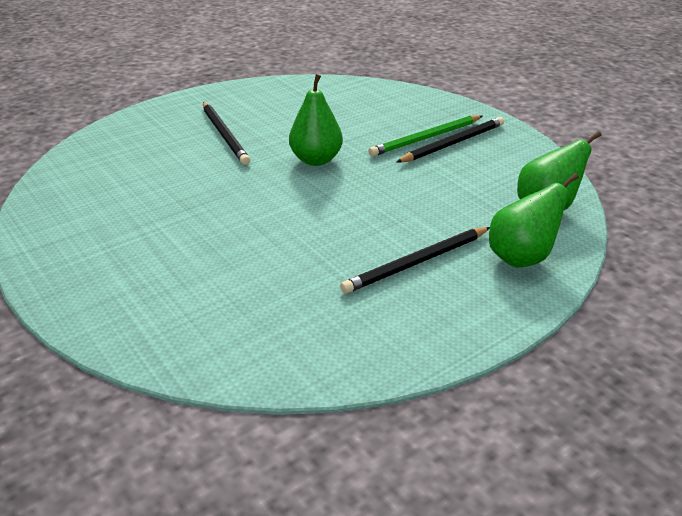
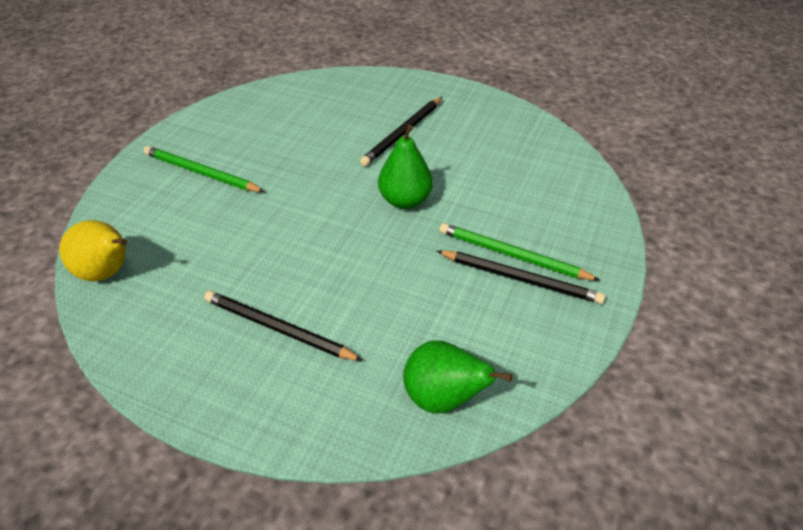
camera: 60 degrees right, 10 degrees up
(137, 255) = (201, 173): none -> green pencil
(235, 355) = (107, 273): none -> yellow pear
(522, 258) = (331, 404): green pear -> none

